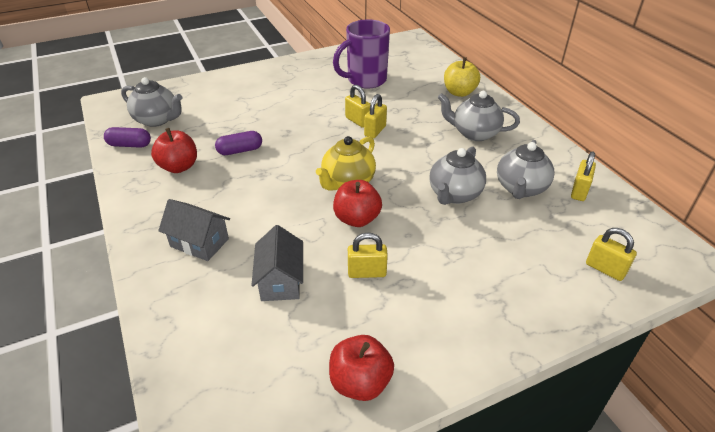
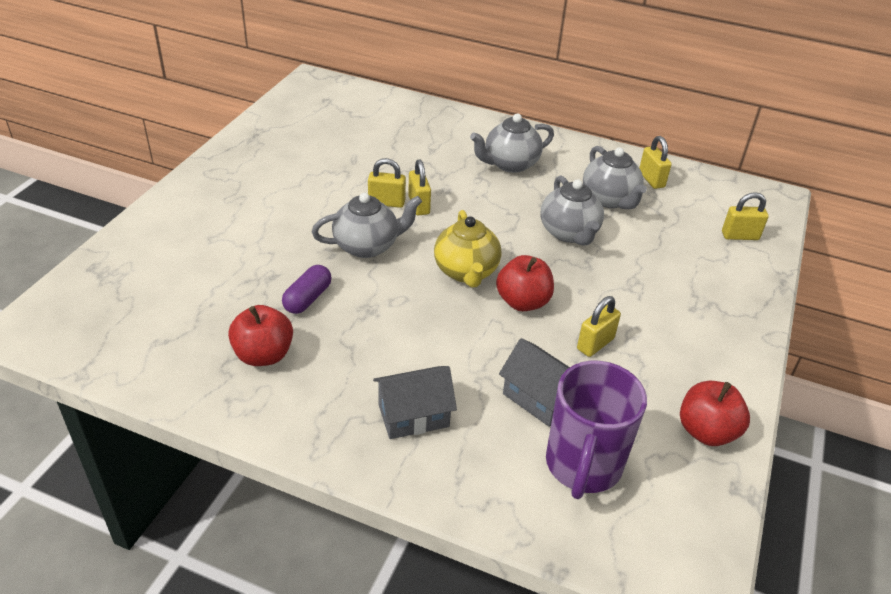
camera: 45 degrees left, 0 degrees up
(130, 145) = (155, 365): purple capsule -> none
(157, 120) = (141, 317): grey teapot -> grey teapot (367, 246)
(365, 80) = (330, 152): purple mug -> purple mug (583, 466)
(459, 92) = (442, 126): yellow apple -> none

